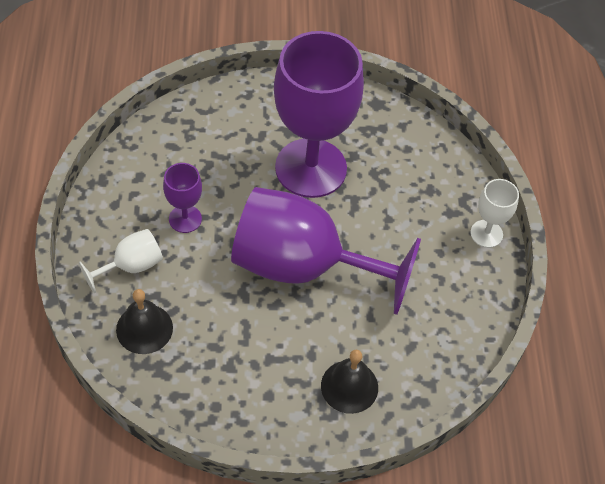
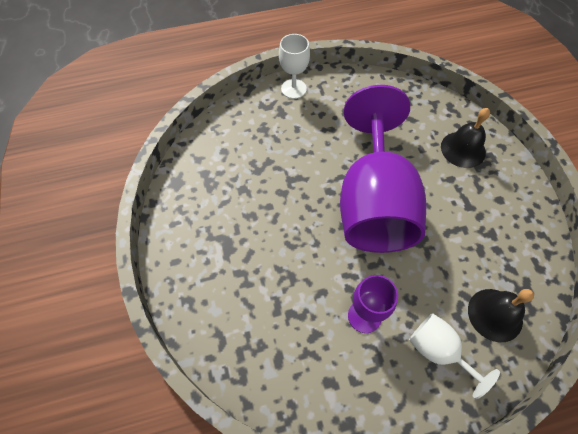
camera: 100 degrees left, 5 degrees up
(311, 168) = (267, 220): purple goblet -> none

